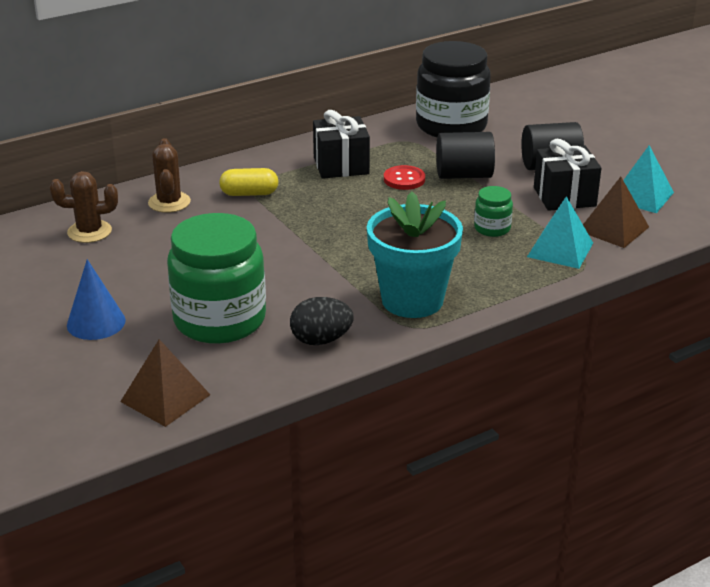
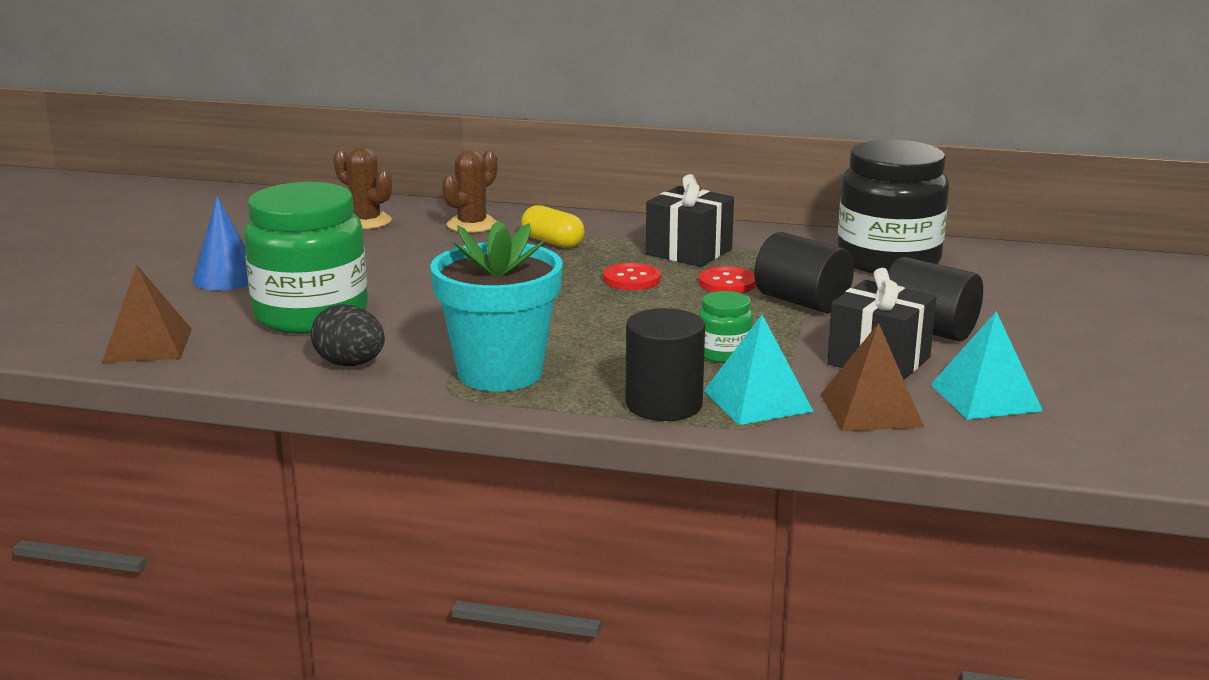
camera: 45 degrees right, 10 degrees down
(350, 200) = (631, 279): none -> red button
(526, 275) = (664, 404): none -> black cylinder

